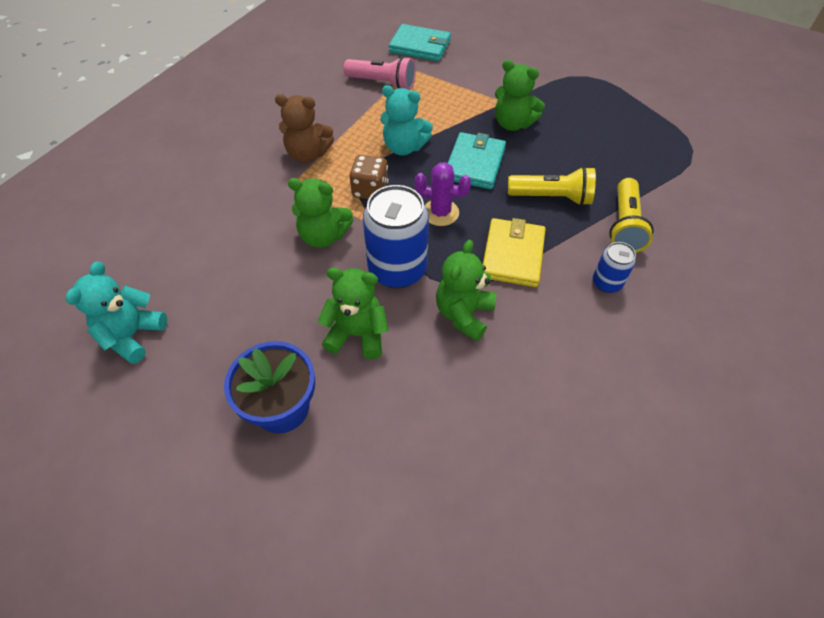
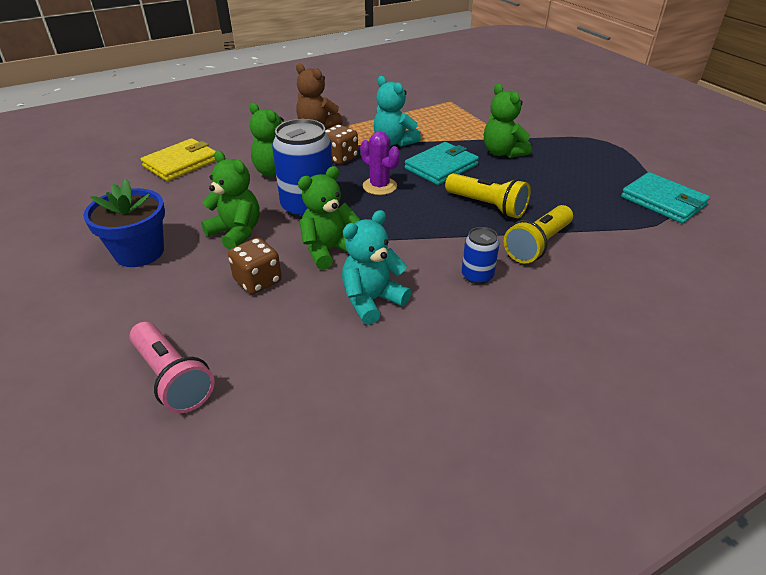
camera: 30 degrees right, 15 degrees down
(132, 335) = (99, 182): turquoise teddy bear -> turquoise teddy bear (372, 300)
(382, 83) = (418, 104): pink flashlight -> pink flashlight (172, 378)
(420, 46) = (472, 91): turquoise wallet -> turquoise wallet (663, 201)
(433, 382) = (258, 281): none -> brown dice
(513, 255) = (411, 230): yellow wallet -> yellow wallet (181, 163)

